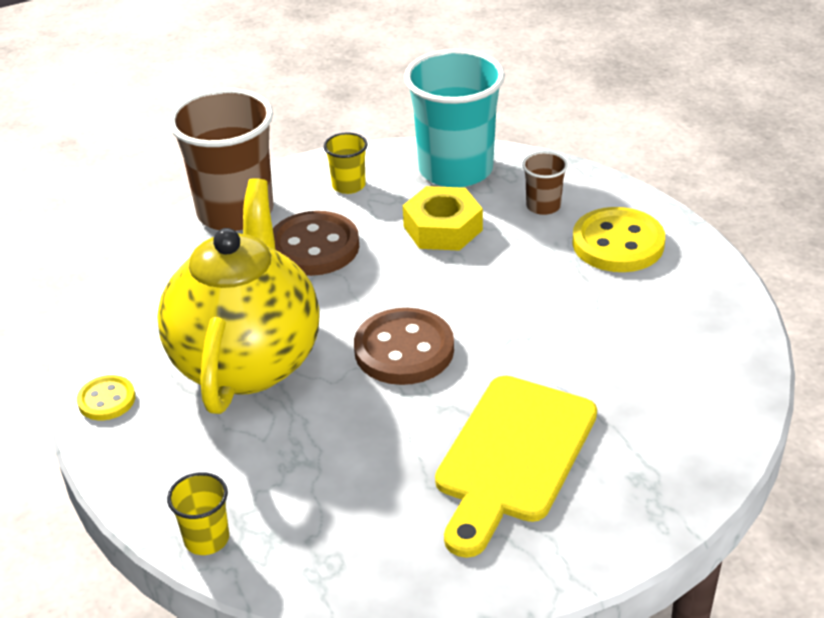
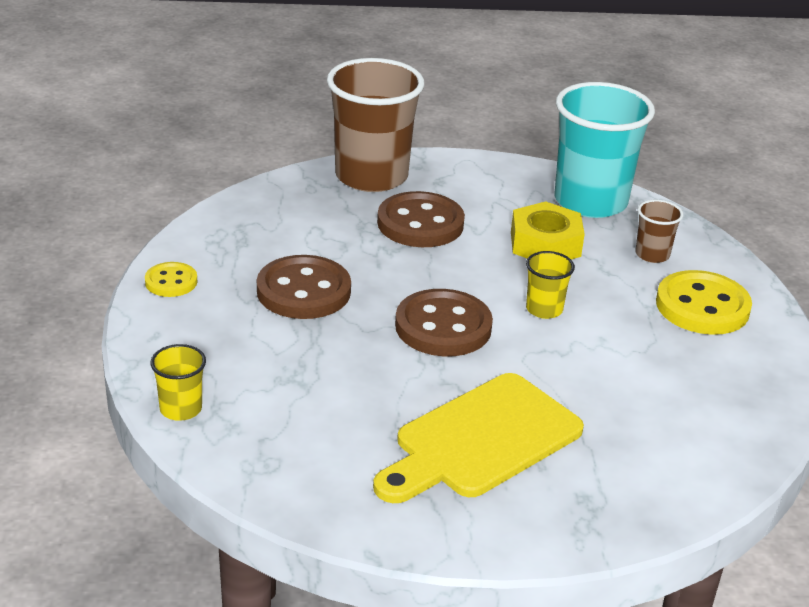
camera: 20 degrees right, 5 degrees down
(247, 361) = (303, 291): yellow teapot -> brown button
(348, 185) = (484, 185): yellow cup -> yellow cup (544, 309)

